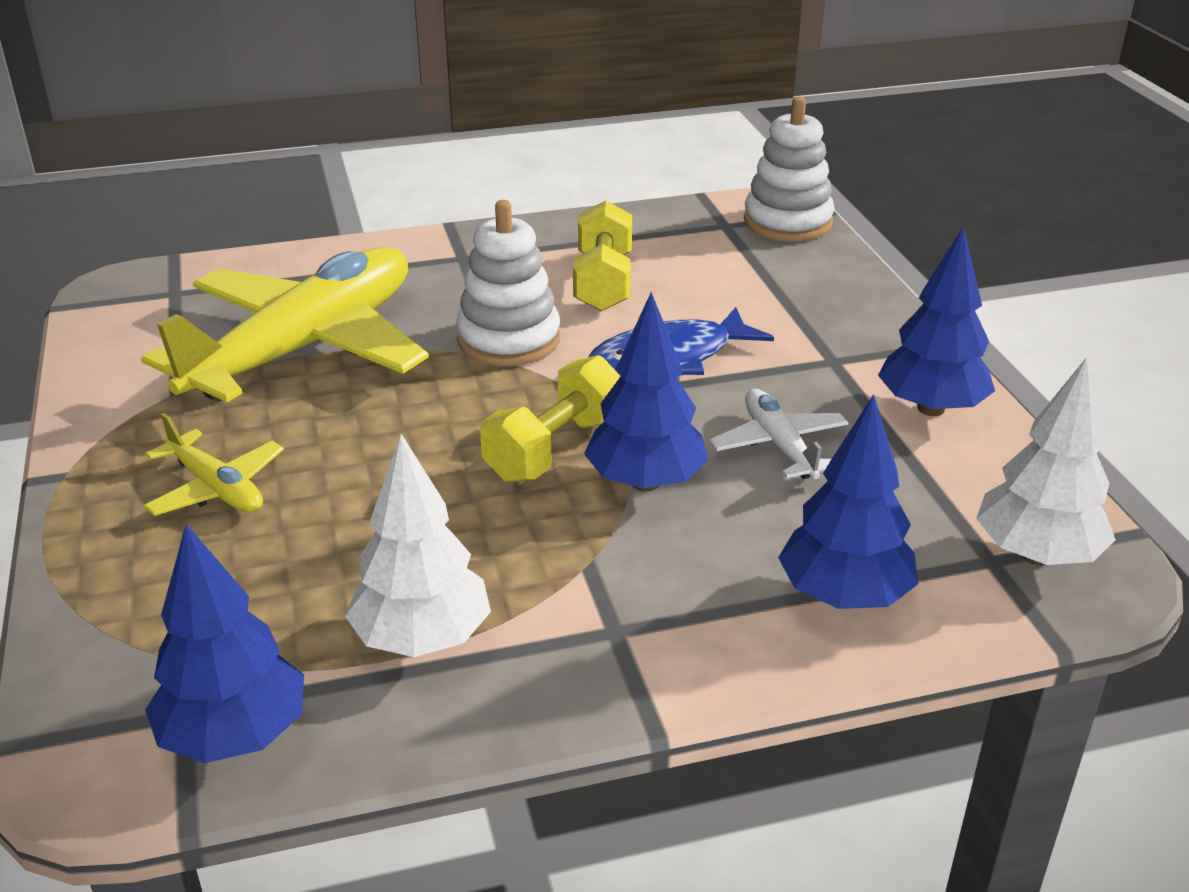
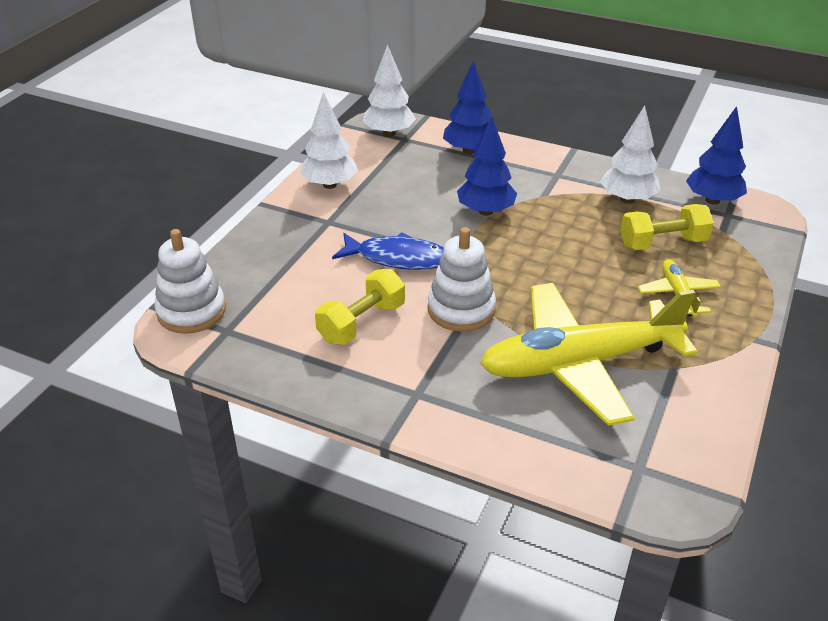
camera: 140 degrees left, 5 degrees up
(555, 449) = (506, 241): yellow dumbbell -> yellow dumbbell (662, 243)
(779, 445) = (412, 200): white plane -> none
(931, 408) = (329, 185): blue tree -> white tree

